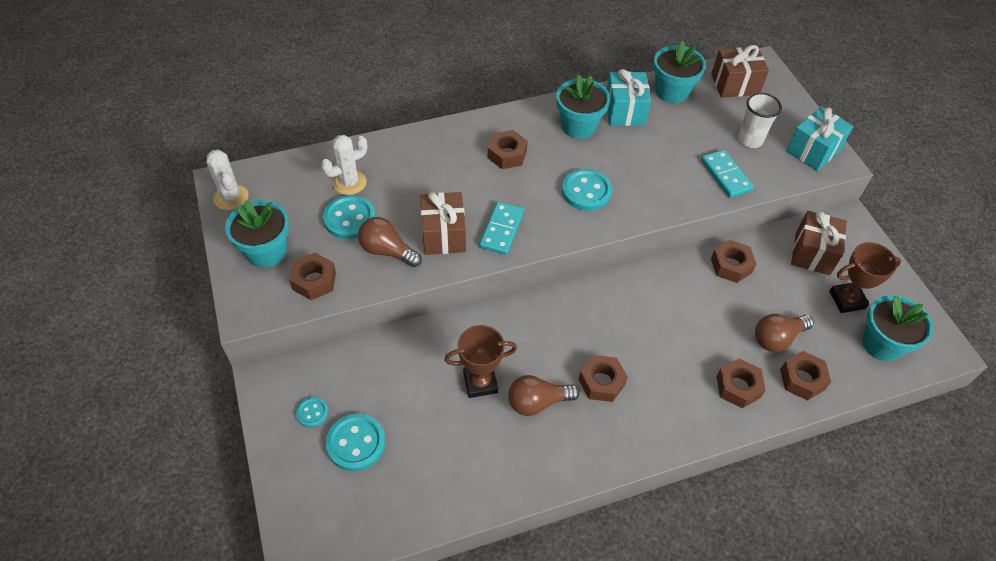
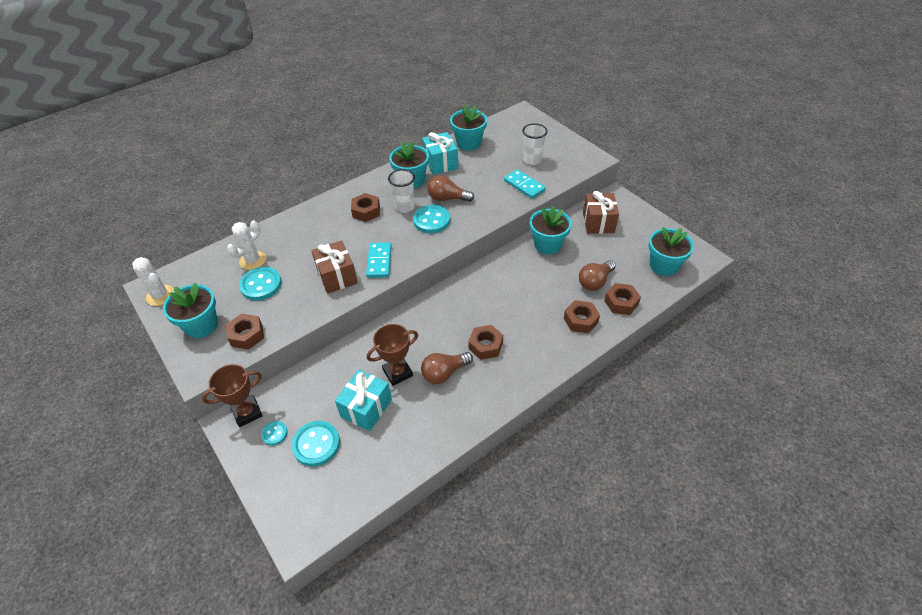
camera: 15 degrees left, 5 degrees down
(387, 251) = (297, 299): brown light bulb -> brown light bulb (447, 198)
(558, 162) = (405, 207): none -> white cup
(731, 265) = (547, 245): brown nut -> turquoise flower pot
(735, 84) = (510, 128): brown gift -> none
(813, 150) = (576, 156): turquoise gift -> turquoise gift (366, 408)
(847, 300) = (631, 245): brown trophy -> brown trophy (247, 413)

